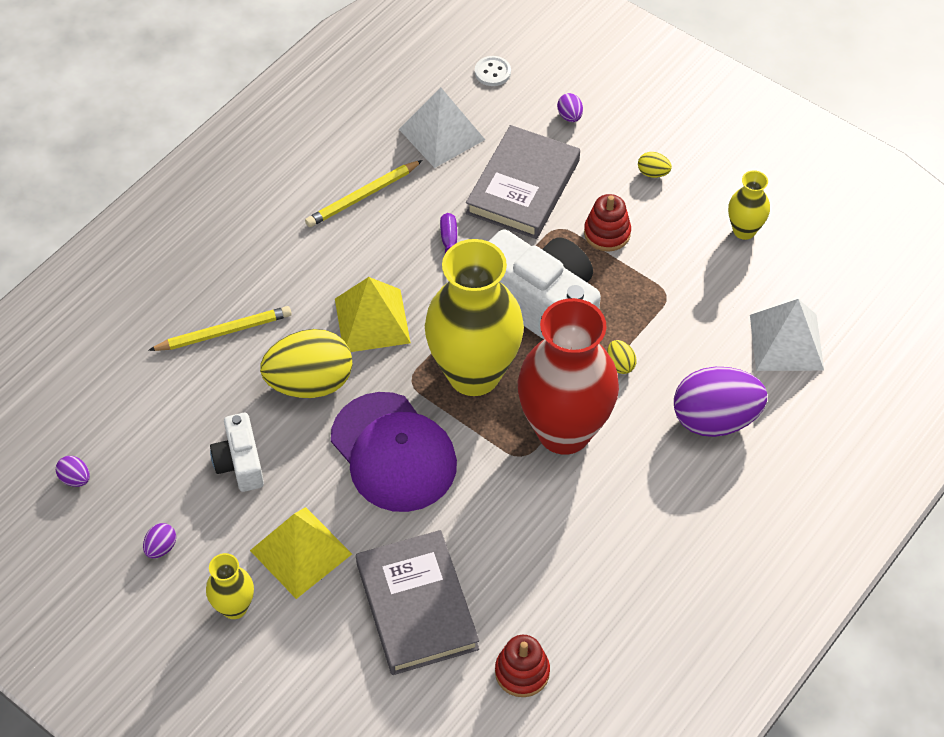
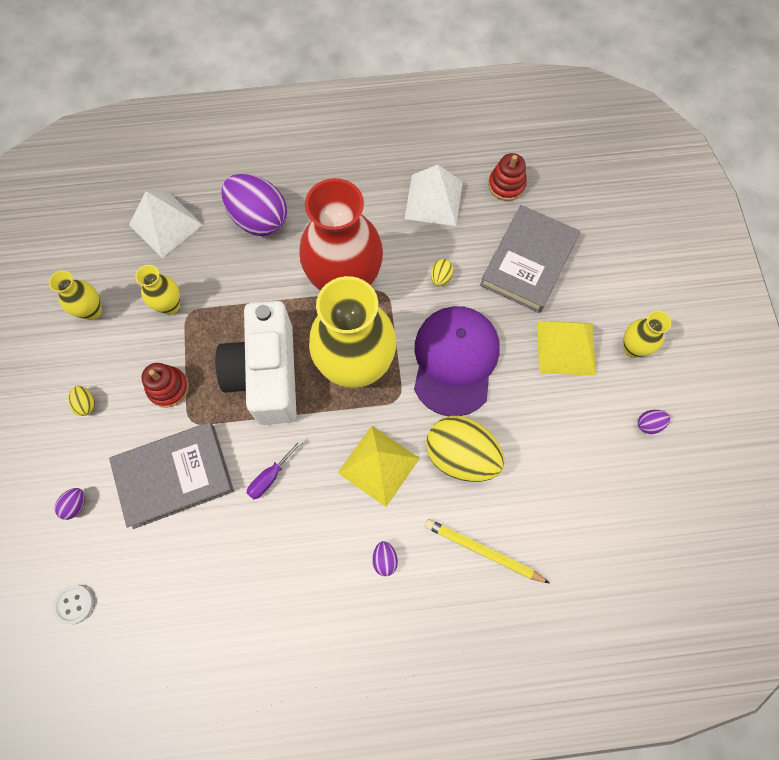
camera: 135 degrees left, 15 degrees up
(75, 478) = (671, 524): purple egg -> purple egg (384, 559)
(240, 463) = (554, 438): white camera -> none
(362, 196) = (283, 578): yellow pencil -> none
(441, 134) = (173, 580): white pyramid -> white pyramid (433, 200)
(620, 364) = (268, 295): yellow egg -> yellow egg (441, 277)
(689, 287) = (170, 305): none -> yellow vase

